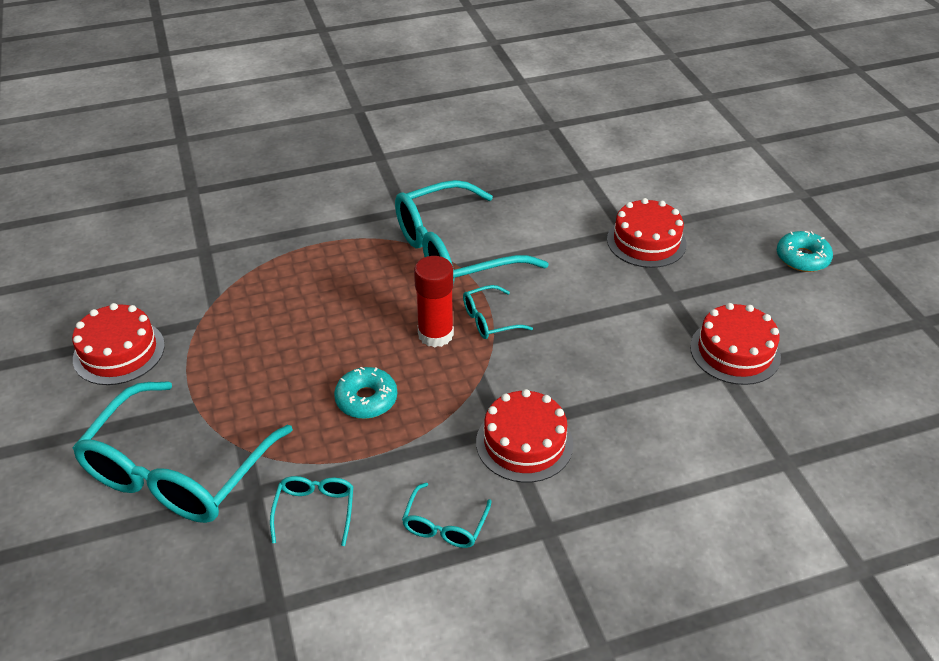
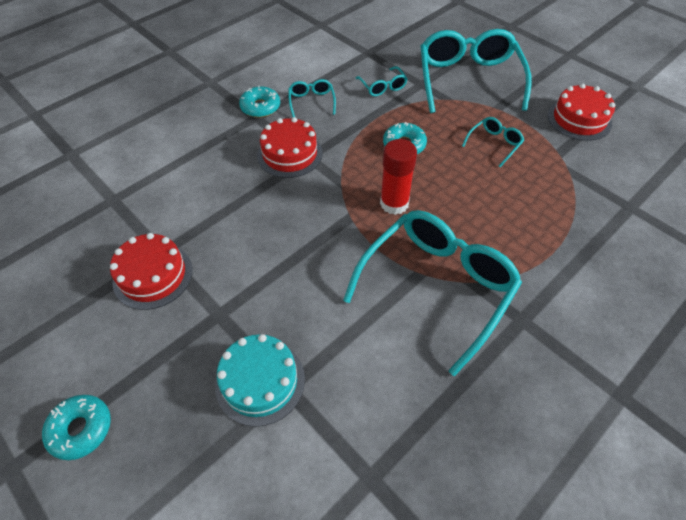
camera: 155 degrees right, 10 degrees up
(489, 320) = (362, 230): turquoise glasses -> turquoise glasses (494, 144)
(531, 547) = (260, 107): none -> turquoise donut
(646, 241) = (260, 381): red cake -> turquoise cake

